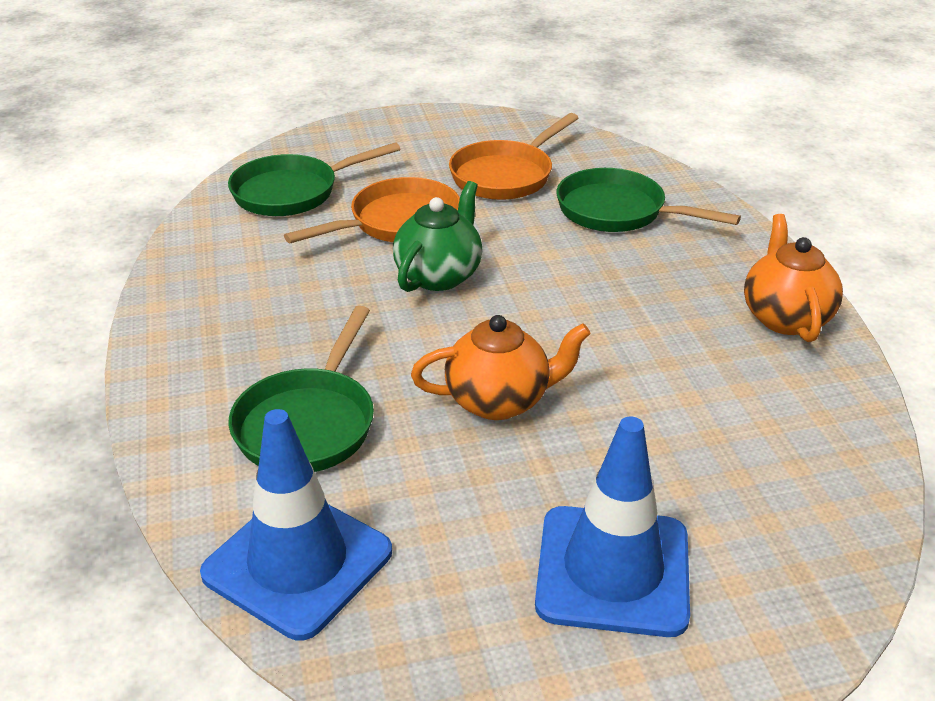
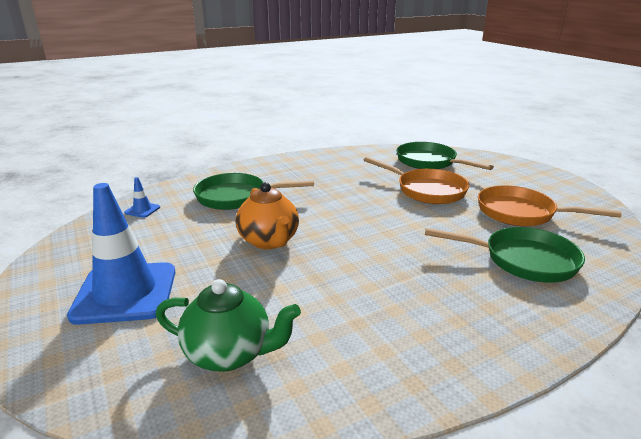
camera: 75 degrees right, 10 degrees down
(297, 563) = (142, 210): blue traffic cone -> blue traffic cone, size x0.40
(439, 275) = (381, 208): green teapot -> green teapot (230, 354)
(618, 211) = (523, 260): green pan -> green pan turned 90 degrees clockwise
(785, 317) = (435, 360): orange teapot -> none

